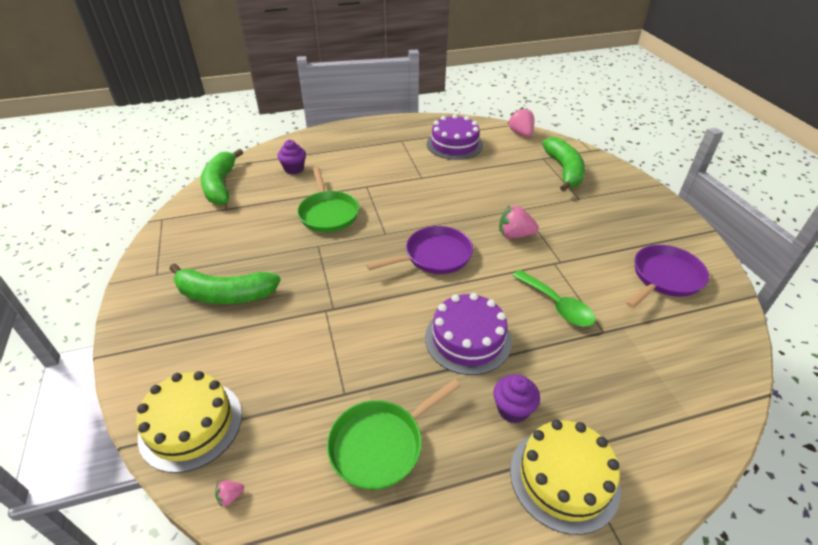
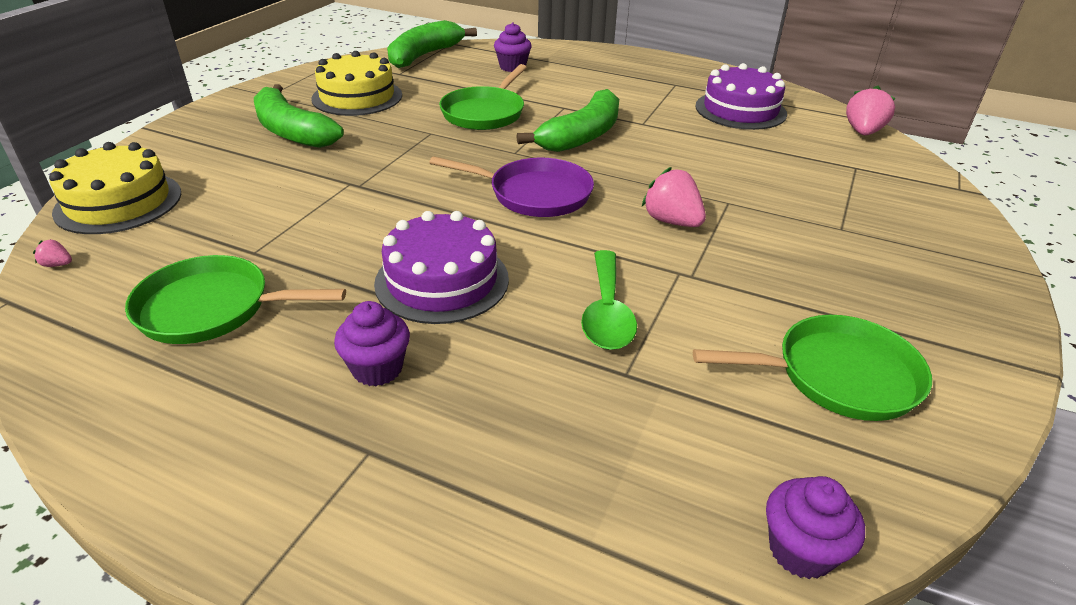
camera: 40 degrees right, 5 degrees down
(564, 170) = (869, 192): green banana -> green banana (582, 136)
(564, 478) = (318, 467): yellow cake -> yellow cake (357, 97)
(664, 278) = (838, 376): purple pan -> green pan
(741, 363) = (800, 550): none -> purple cupcake

